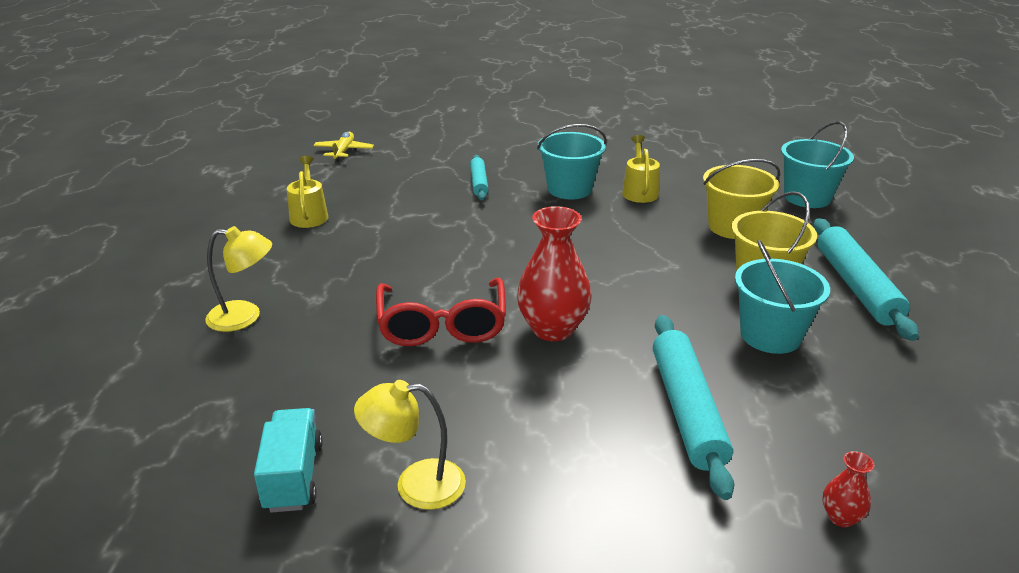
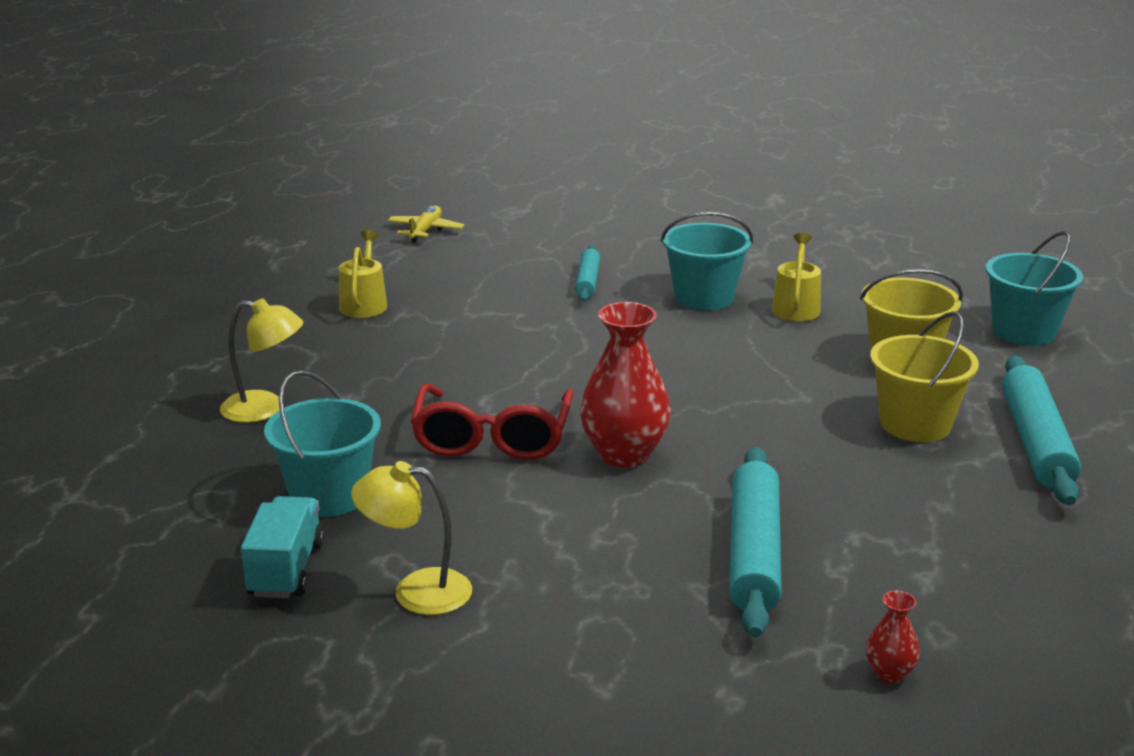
camera: 10 degrees right, 5 degrees down
(770, 335) = (894, 486): turquoise bucket -> turquoise bucket (329, 496)

